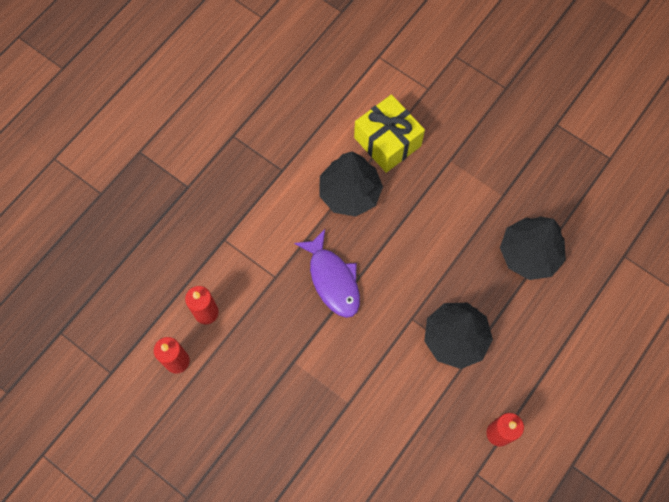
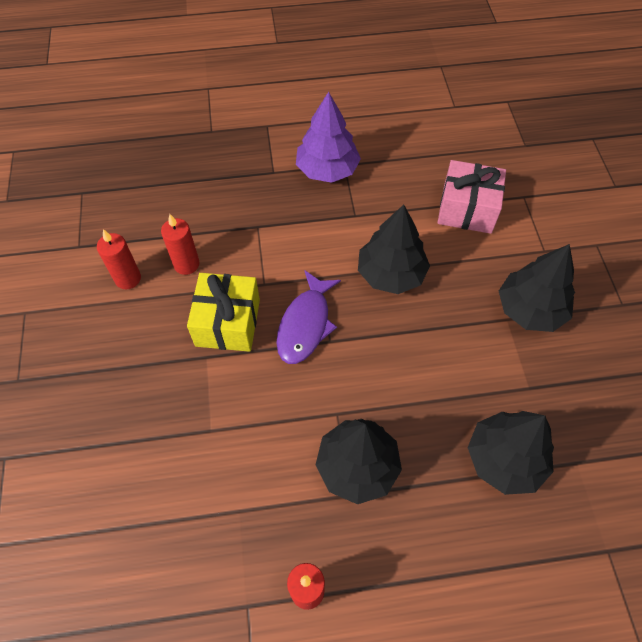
camera: 45 degrees right, 10 degrees down
(225, 150) = (327, 169): none -> purple tree
(351, 99) = (467, 209): none -> pink gift
(387, 142) = (464, 262): yellow gift -> yellow gift (228, 322)
(457, 141) = (530, 309): none -> black tree

